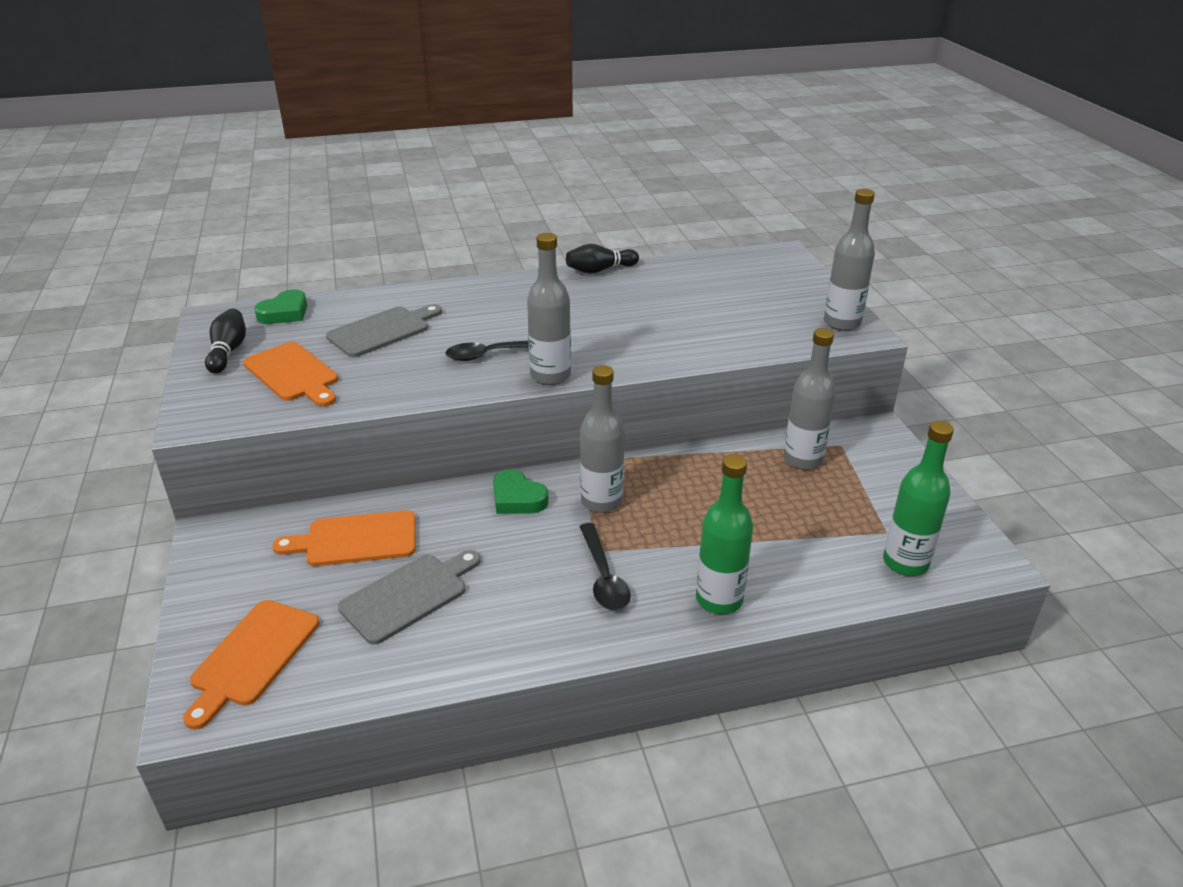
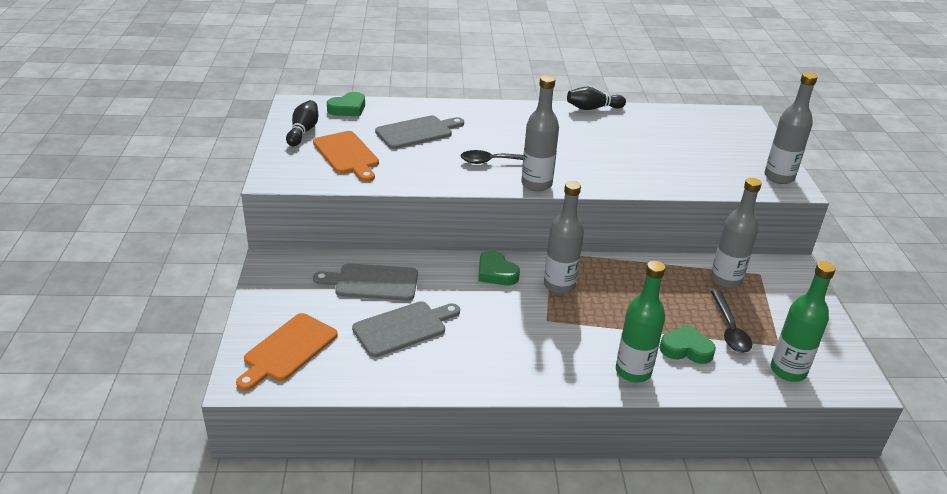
camera: 10 degrees right, 0 degrees up
(355, 540) = (372, 282): orange cutting board -> grey cutting board
(603, 577) = (549, 340): black spoon -> black spoon (729, 329)
(777, 557) = (686, 349): none -> green heart

